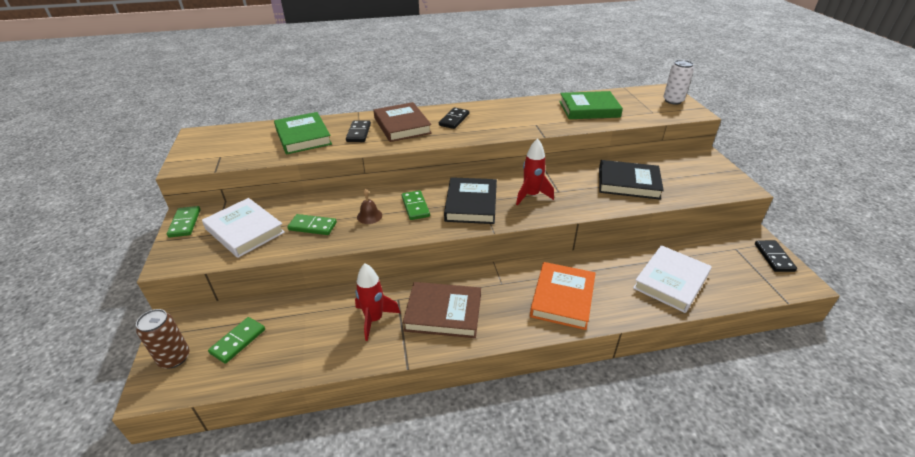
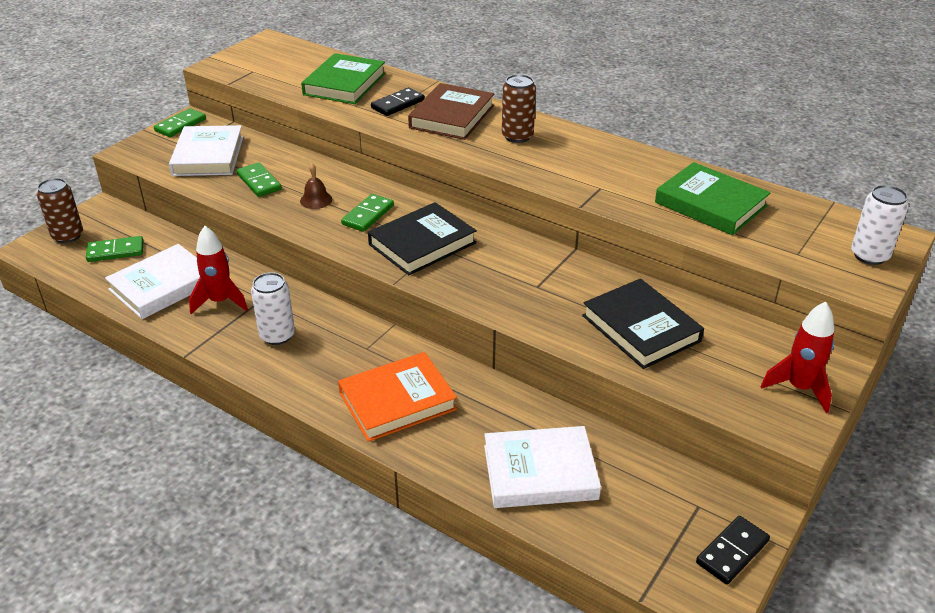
camera: 45 degrees right, 0 degrees up
(316, 338) = (162, 286): none -> white book
(443, 313) = (277, 335): brown book -> white can
(454, 120) = (517, 136): black domino -> brown can
(531, 195) = (498, 272): red rocket -> red rocket (799, 388)

